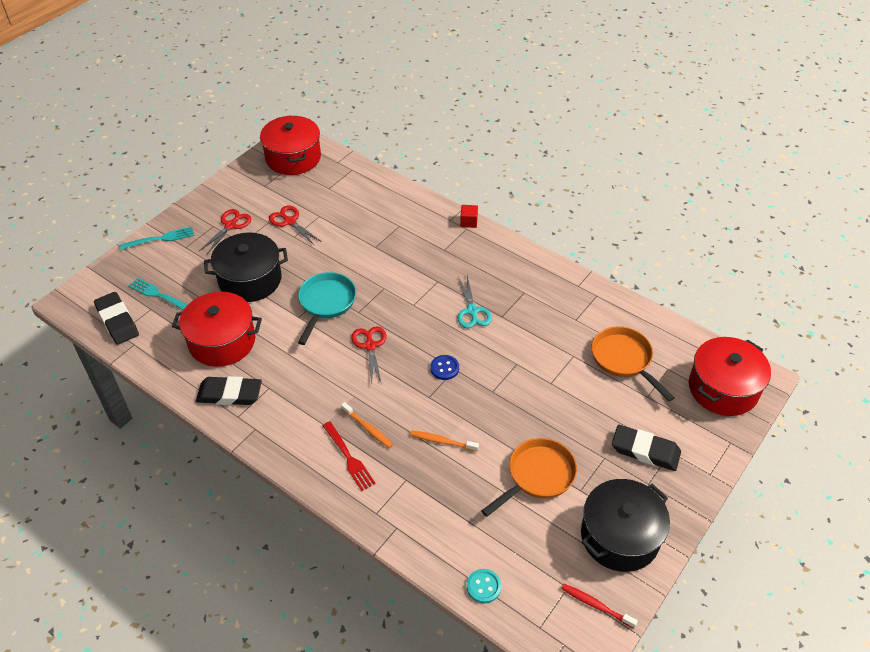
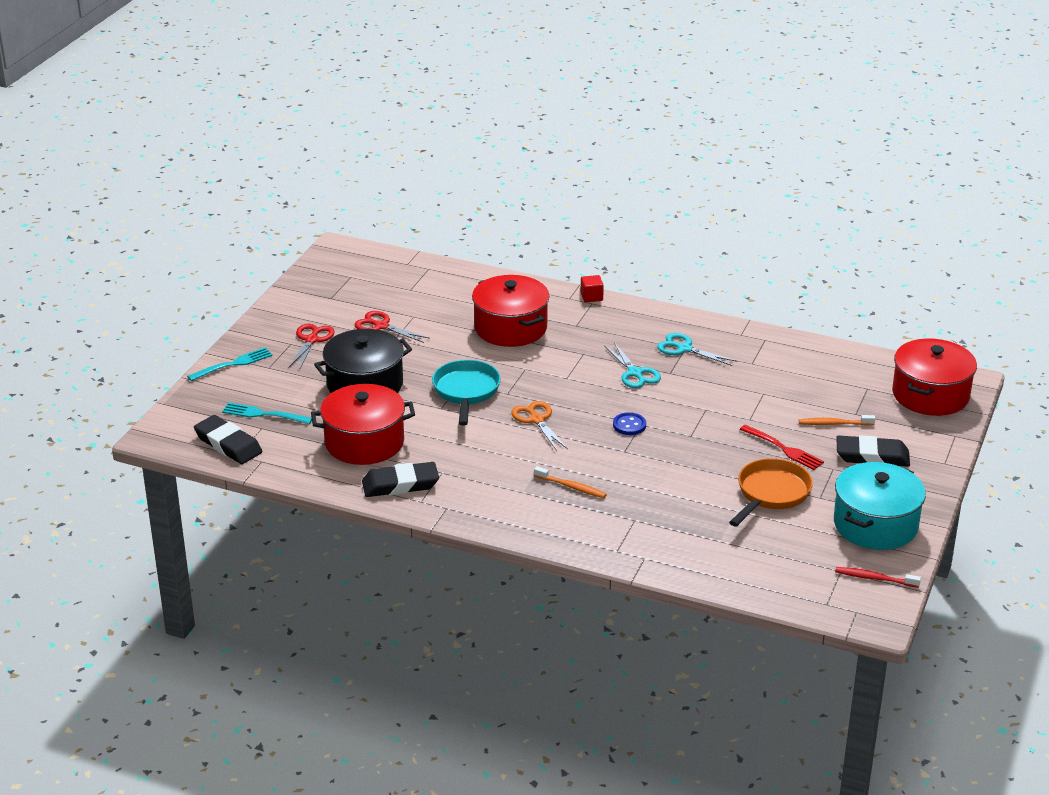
camera: 15 degrees left, 15 degrees down
(293, 158) = (350, 267): red pot -> red pot (510, 328)
(348, 457) = (563, 513): red fork -> red fork (783, 448)
(370, 346) = (537, 420): red scissors -> orange scissors
(442, 441) = (657, 484): orange toothbrush -> orange toothbrush (834, 424)
(483, 586) = (757, 585): turquoise button -> none
(524, 292) = (684, 349): none -> turquoise scissors
(619, 536) = (875, 524): black pot -> turquoise pot
(624, 360) = (818, 388): orange pan -> none

